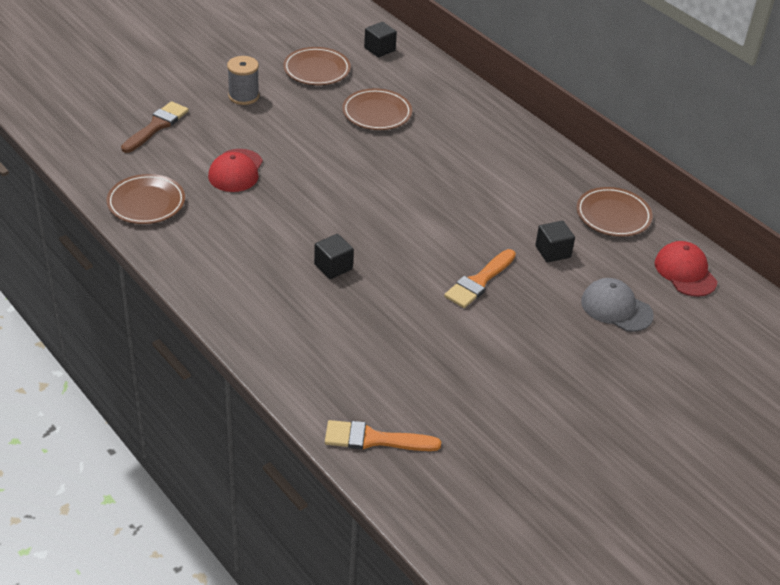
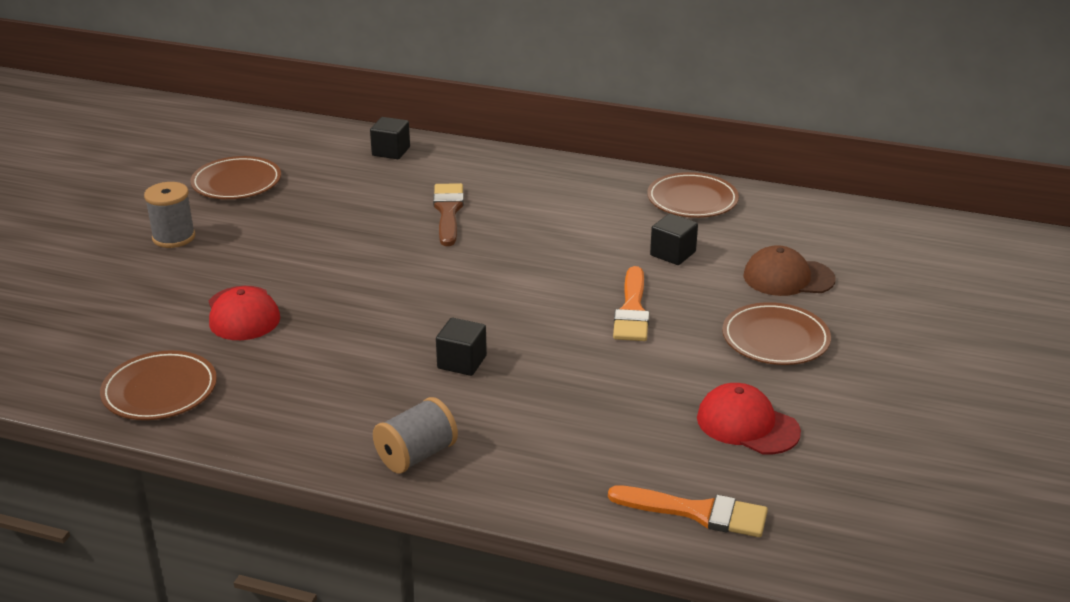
camera: 30 degrees left, 10 degrees down
(156, 126) = (91, 306): brown brush -> brown brush (448, 212)
(247, 316) = (416, 455): none -> grey spool
(374, 439) = (697, 512): orange brush -> orange brush turned 135 degrees counterclockwise
(377, 113) = (350, 199): brown plate -> brown plate (775, 339)
(379, 49) = (289, 141): black cube -> black cube (391, 151)
(616, 308) = (788, 277): grey cap -> brown cap
(685, 272) = (811, 221): red cap -> red cap (747, 425)

